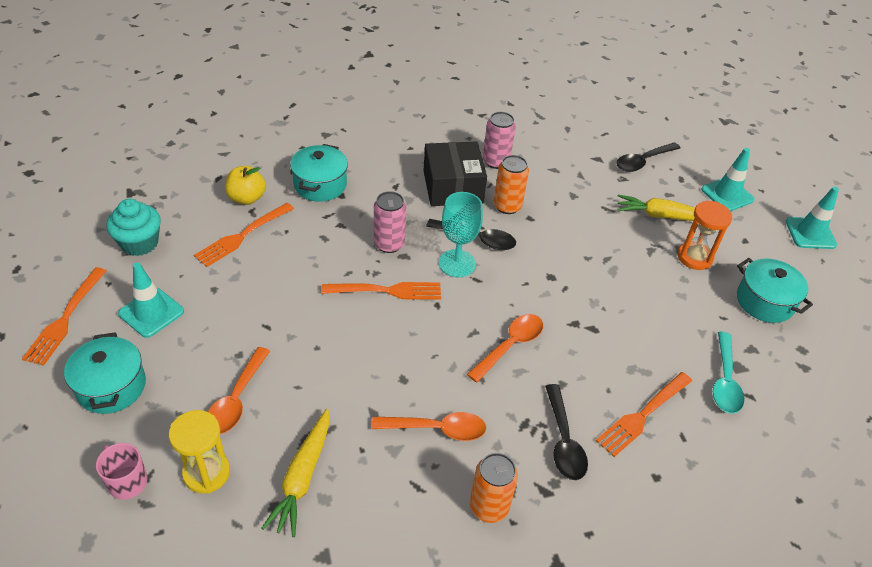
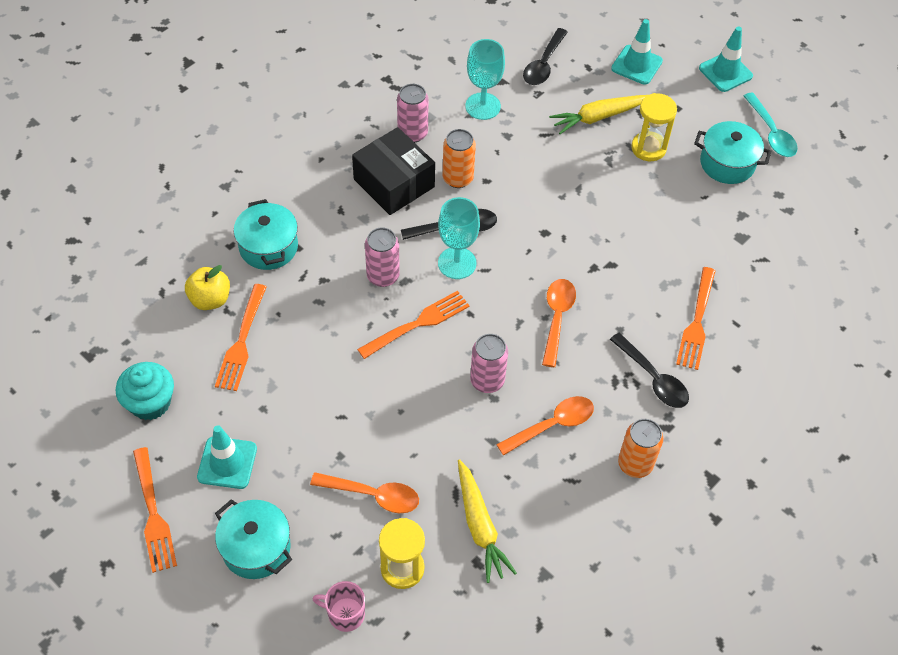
camera: 30 degrees left, 10 degrees up
(237, 399) = (373, 495): orange spoon -> orange spoon turned 60 degrees counterclockwise
(409, 362) = (487, 380): none -> pink can
(568, 168) = (483, 106): none -> turquoise goblet
(694, 257) = (648, 148): orange hourglass -> yellow hourglass
(725, 381) = (738, 256): turquoise spoon -> turquoise spoon (771, 133)

